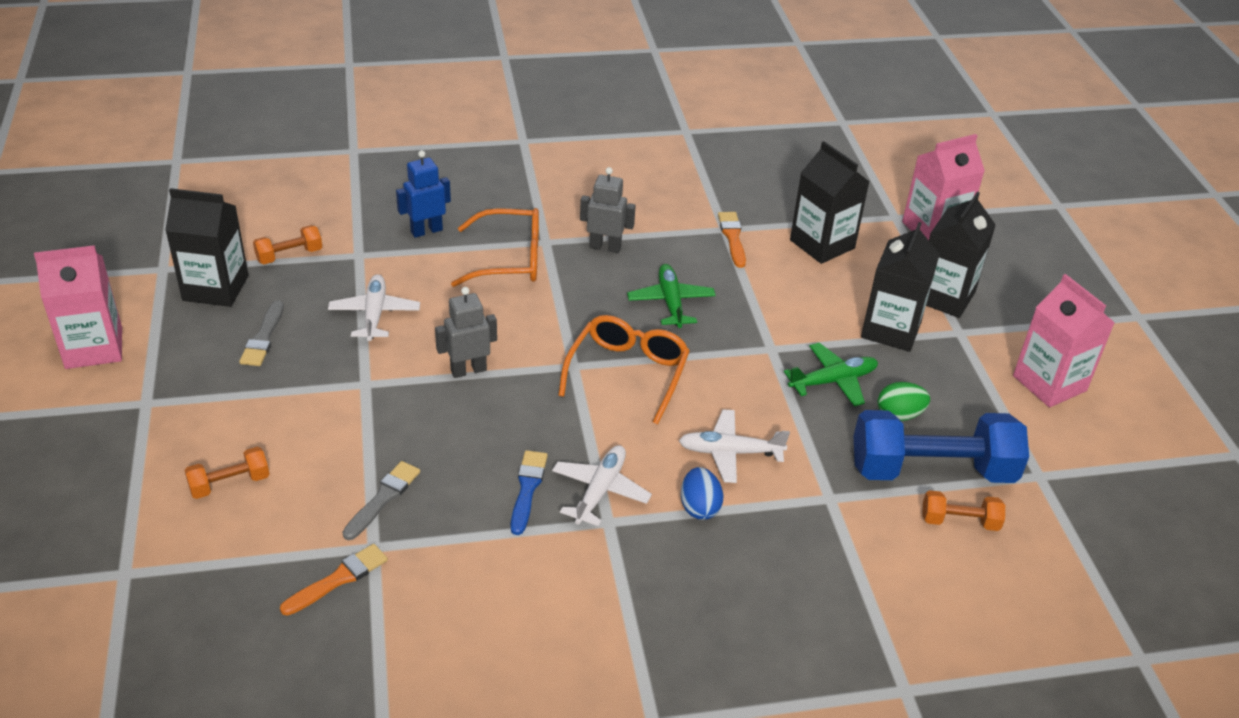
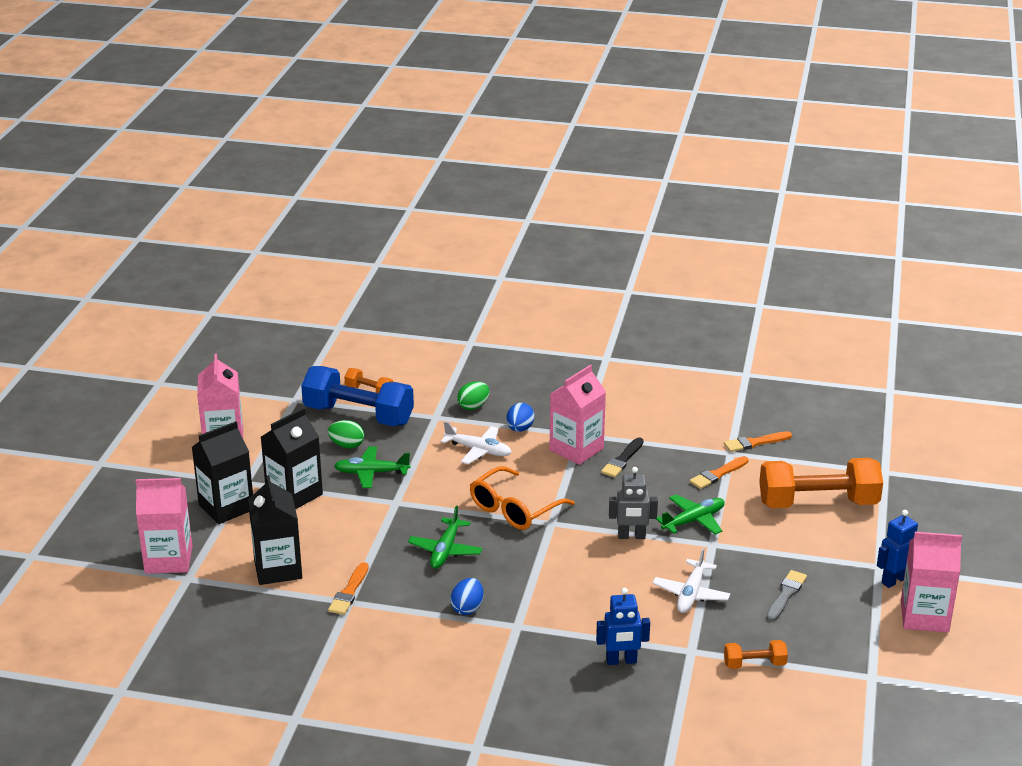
camera: 155 degrees left, 10 degrees down
(127, 387) = (894, 580): none -> blue robot
(215, 288) = (823, 647): black carton -> none
(230, 484) = (818, 503): orange dumbbell -> orange dumbbell, size x2.17
(383, 498) = (717, 474): grey brush -> orange brush
(397, 411) = (693, 521): none -> green plane
(510, 259) = (557, 616): orange glasses -> none
(527, 488) = (622, 460): blue brush -> black brush
(600, 491) = (576, 449): white plane -> pink carton
(605, 247) = (467, 608): grey robot -> blue egg
(793, 534) = (473, 406): none -> green egg

